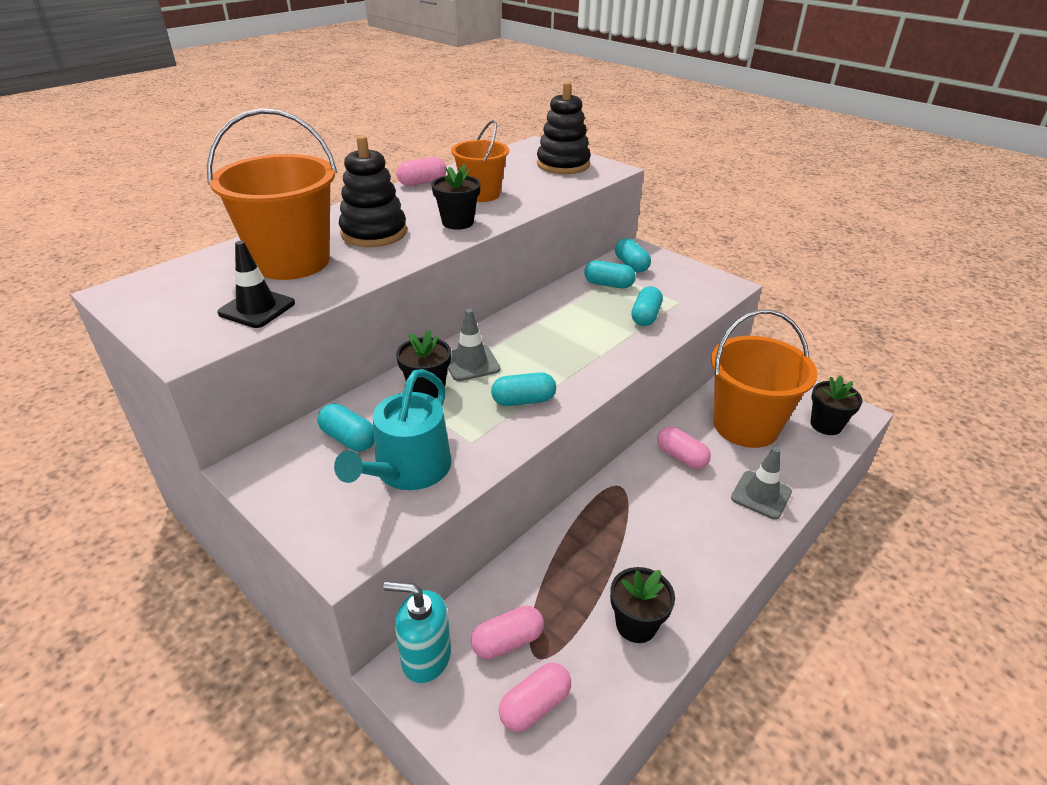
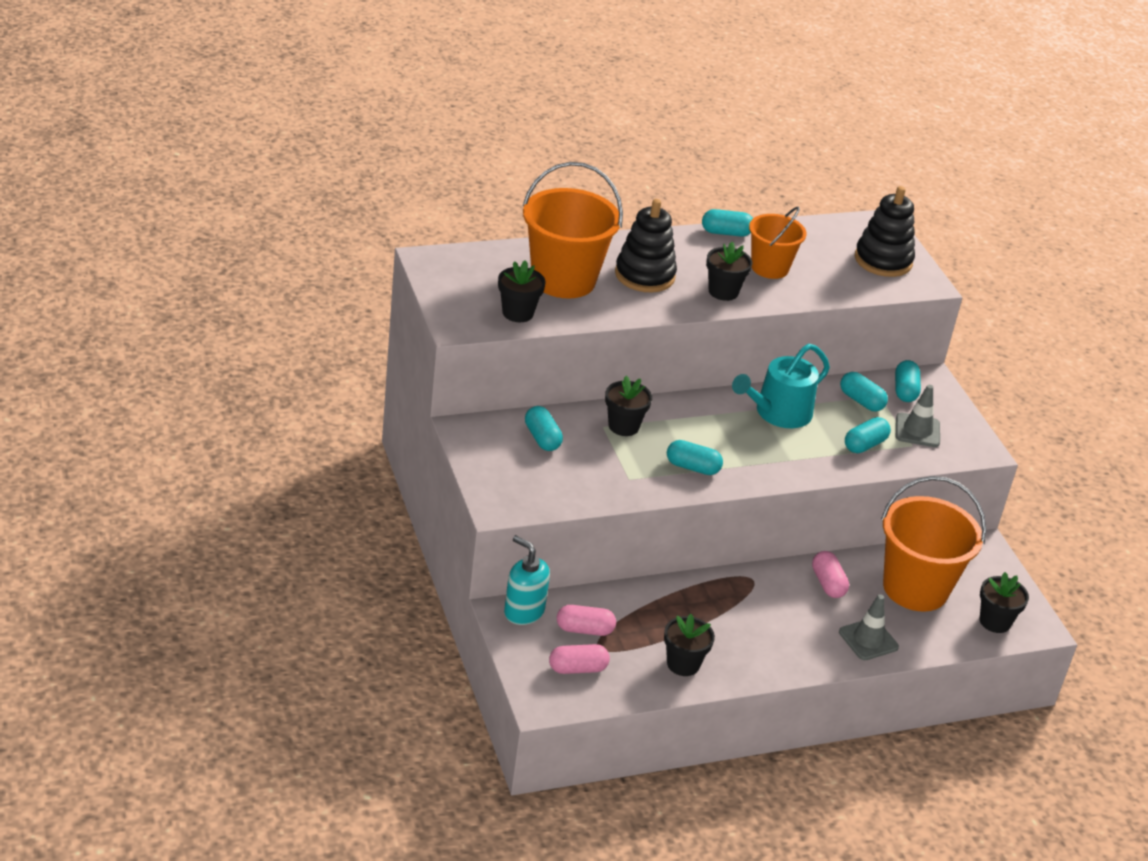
camera: 25 degrees right, 0 degrees up
(257, 308) = (518, 313): black traffic cone -> black flower pot
(407, 470) = (570, 477): turquoise watering can -> turquoise watering can (778, 413)
(422, 182) = (726, 233): pink capsule -> turquoise capsule
(471, 363) = (674, 420): grey traffic cone -> grey traffic cone (917, 430)

